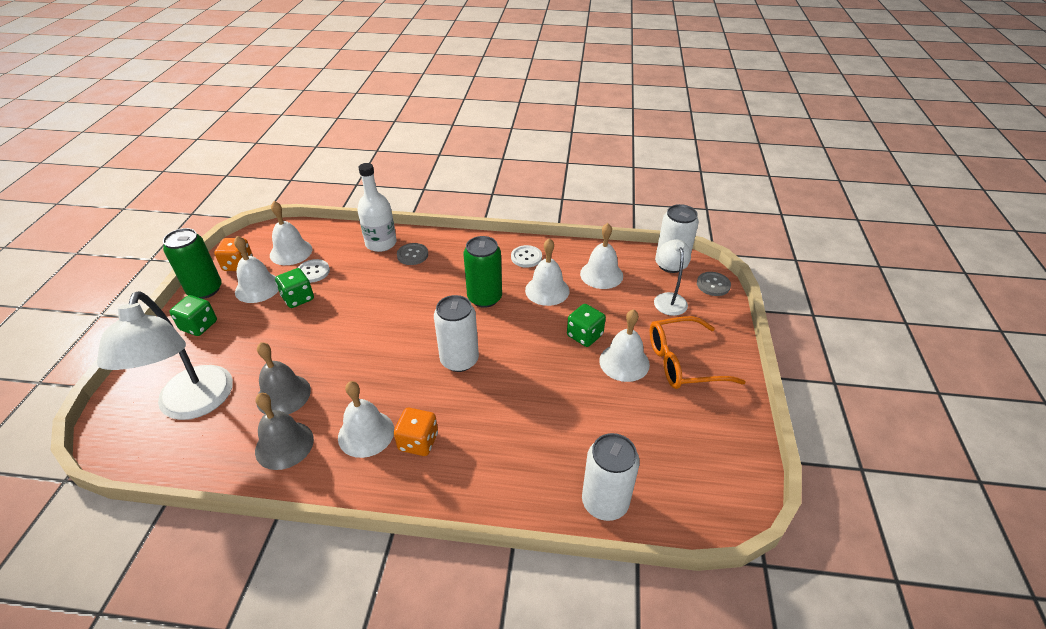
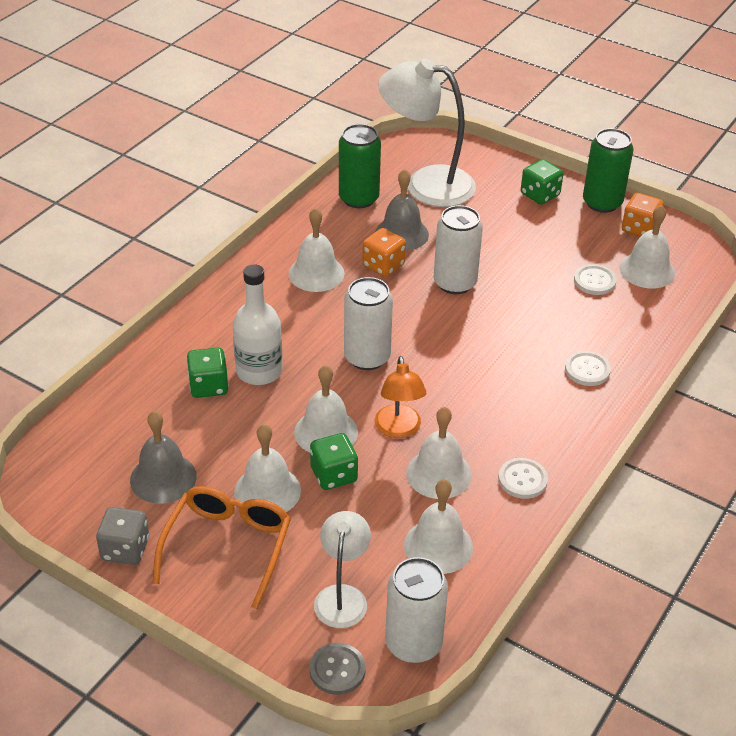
camera: 115 degrees right, 0 degrees up
(258, 288) = (585, 237): white bell -> white bell (326, 432)
(284, 445) = (339, 226): grey bell -> grey bell (163, 478)
(298, 298) = (548, 263): green dice -> green dice (209, 386)
(381, 243) = (629, 348): white bottle -> white bottle (259, 371)
(412, 255) = (587, 370): grey button -> white button
(418, 442) = (281, 302): orange dice -> orange dice (383, 266)
(484, 298) = (459, 409): green can -> green can (359, 198)
(522, 319) = (399, 429): none -> orange lamp
(605, 502) = (122, 397): white can -> white can (455, 283)
(668, 299) = (342, 596): white lamp -> white lamp turned 105 degrees counterclockwise
(734, 414) = (125, 549): none -> grey dice

